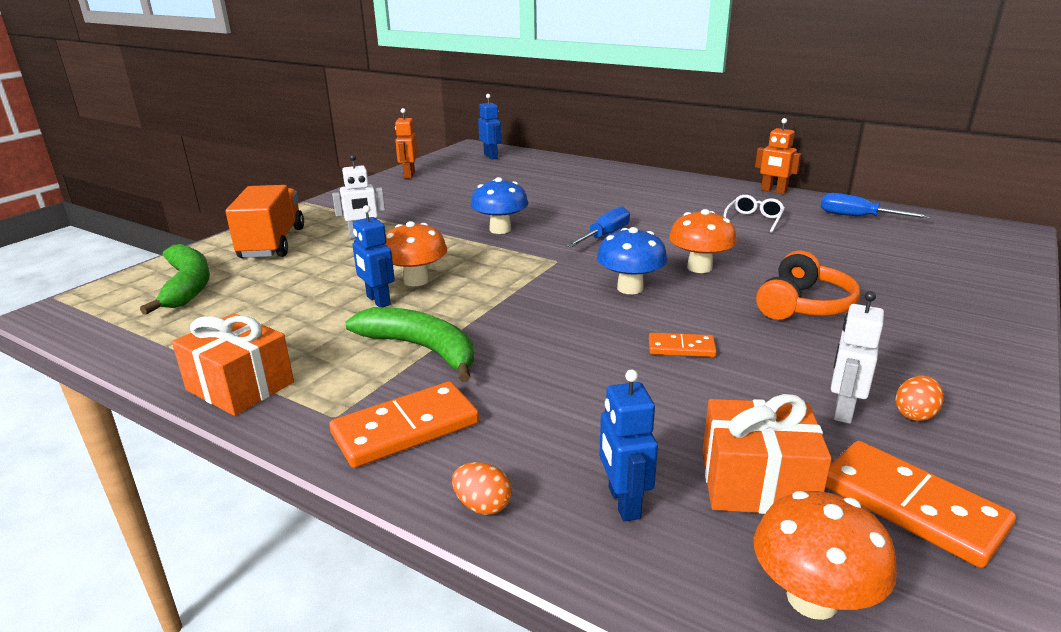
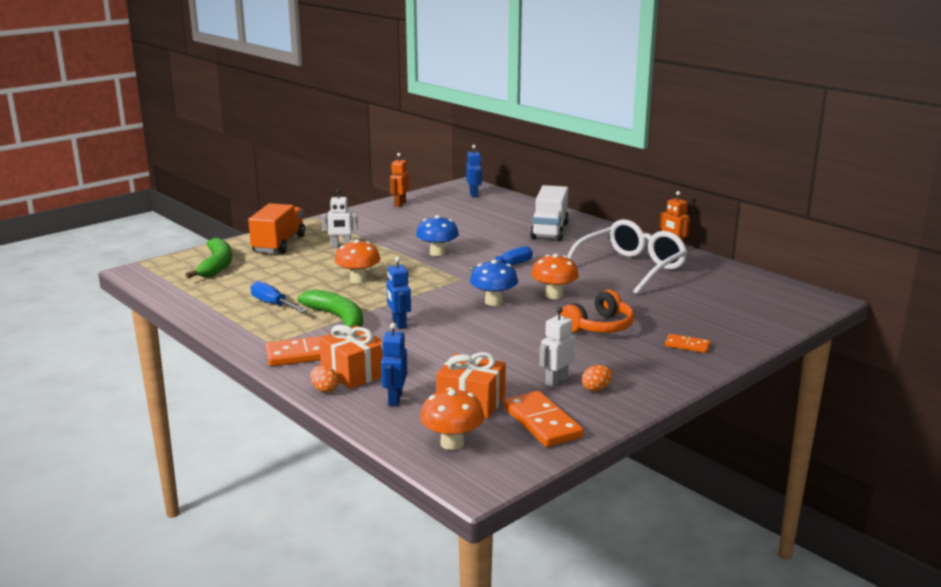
camera: 15 degrees right, 5 degrees down
(240, 386) = (228, 323): orange gift -> orange gift (354, 372)
(378, 301) = (327, 288): blue robot -> blue robot (399, 324)
(614, 187) = (549, 231): none -> white truck
(681, 348) = (493, 339): orange domino -> orange domino (687, 345)
(754, 220) = (631, 268): white glasses -> white glasses, size x2.41
(857, 217) = (715, 275): blue screwdriver -> blue screwdriver (272, 304)

